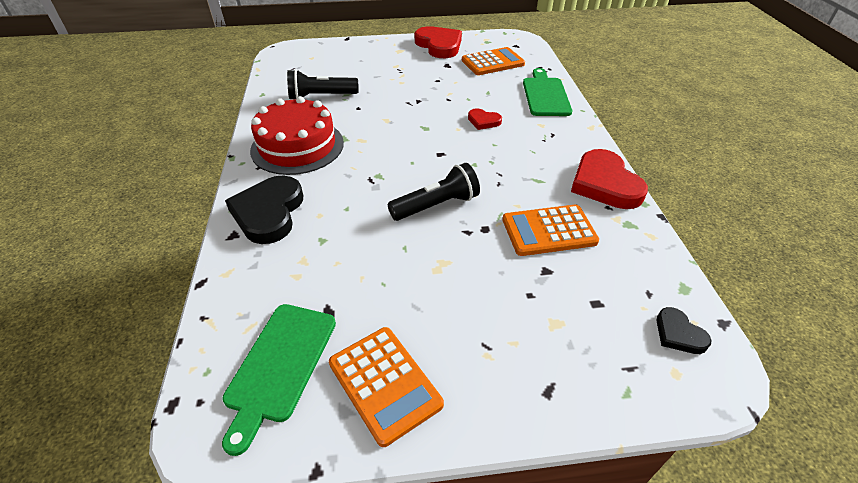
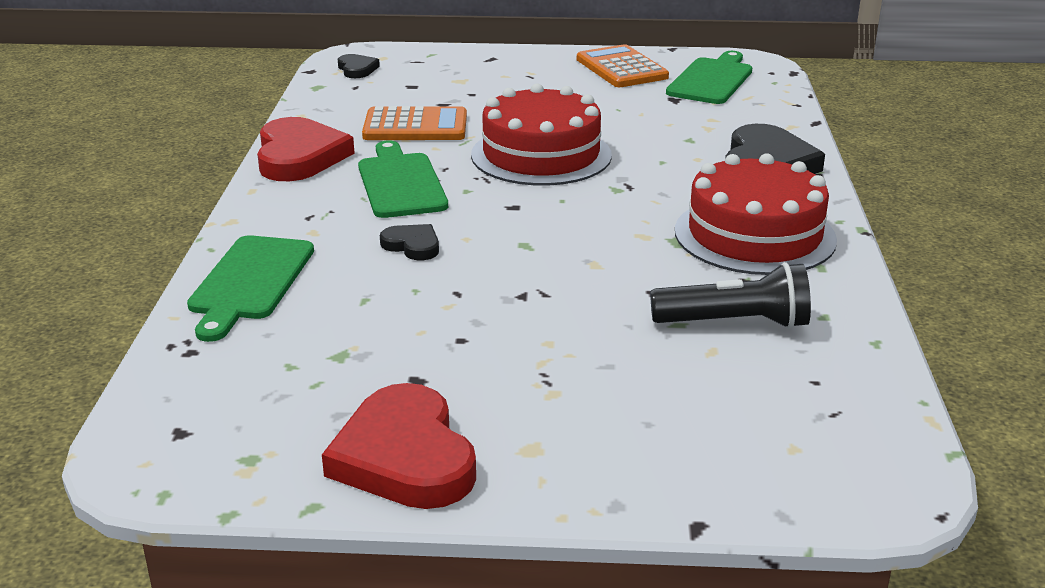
camera: 170 degrees left, 15 degrees down
(436, 205) = (541, 155): black flashlight -> red cake
(483, 121) = (412, 245): red heart -> black heart
(492, 62) = (294, 377): orange calculator -> none
(519, 165) = (400, 183): none -> green cutting board

